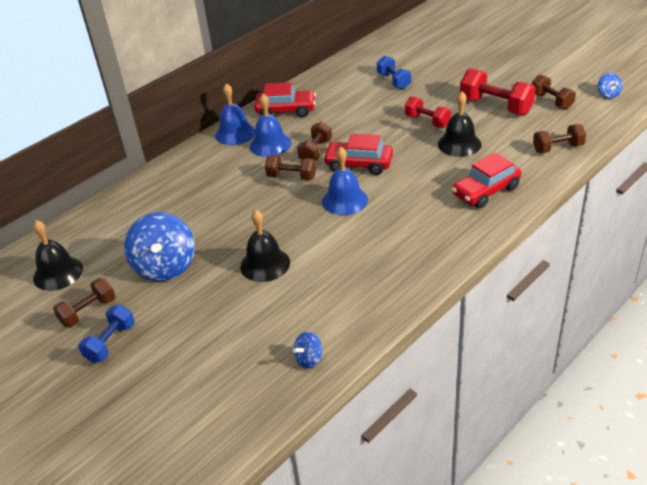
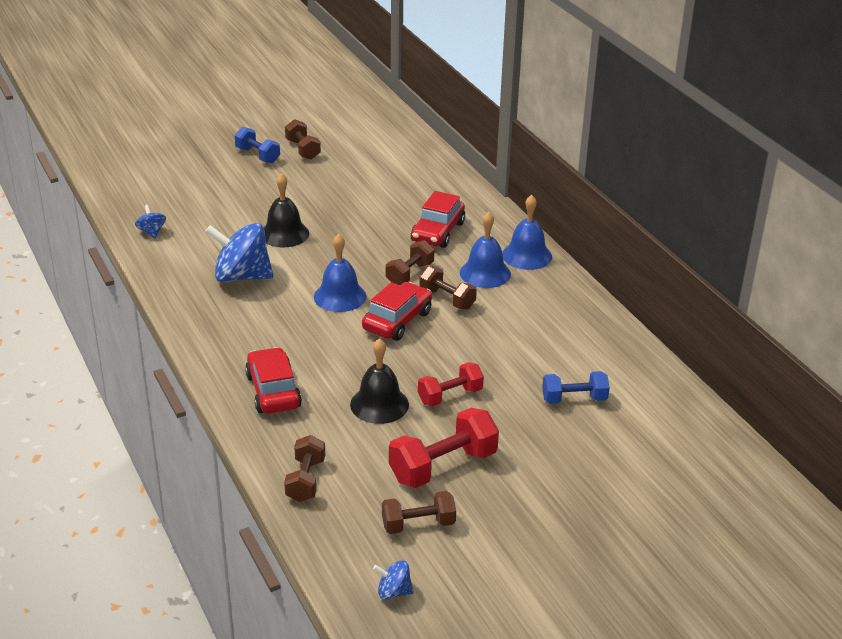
camera: 105 degrees right, 5 degrees down
(58, 273) = (365, 141): black bell -> none
(165, 267) = (327, 187): blue spinning top -> blue spinning top (242, 276)
(286, 111) = (554, 298): red car -> red car (437, 232)

